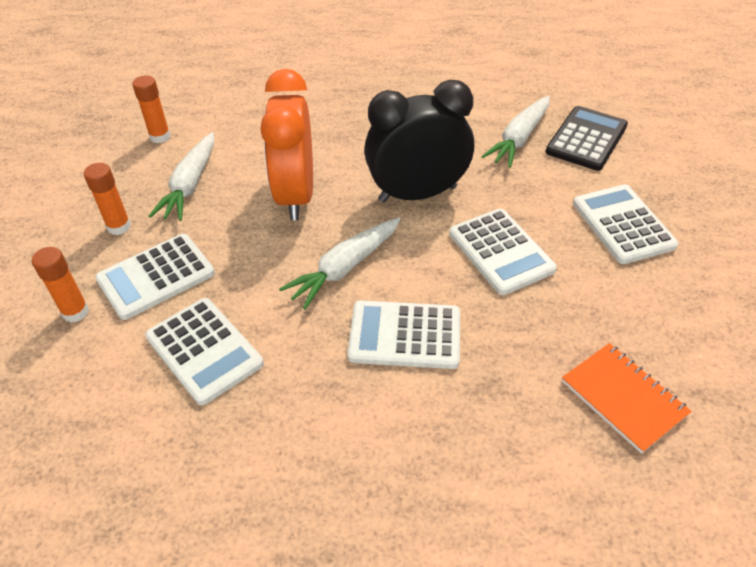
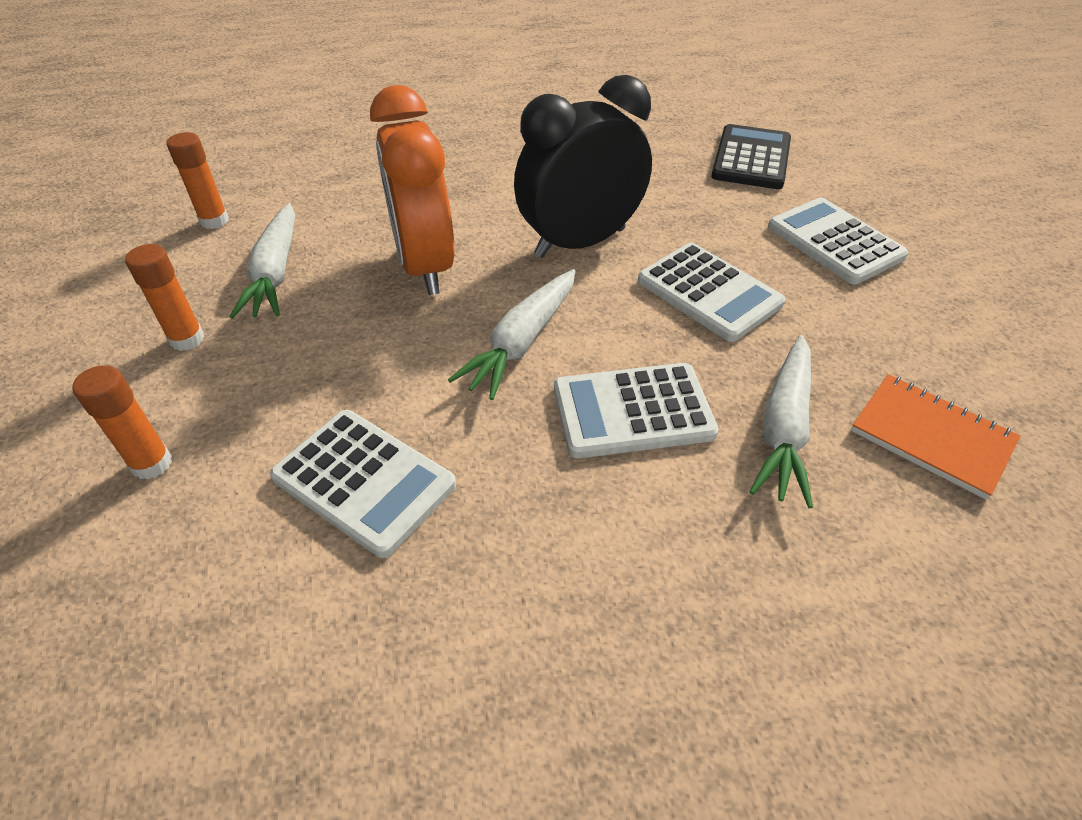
camera: 15 degrees left, 0 degrees up
(156, 277) = (262, 395): white calculator -> none
(519, 138) = (675, 167): white carrot -> white carrot (784, 428)

